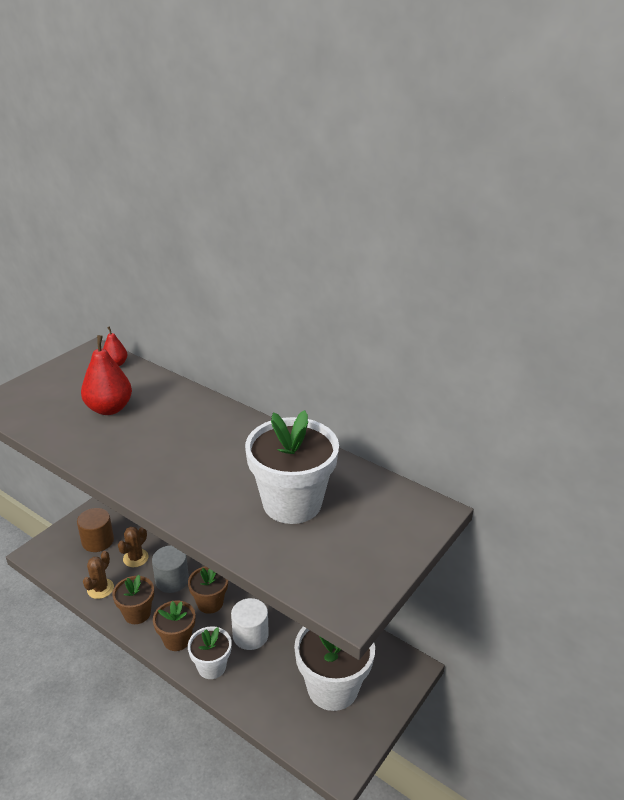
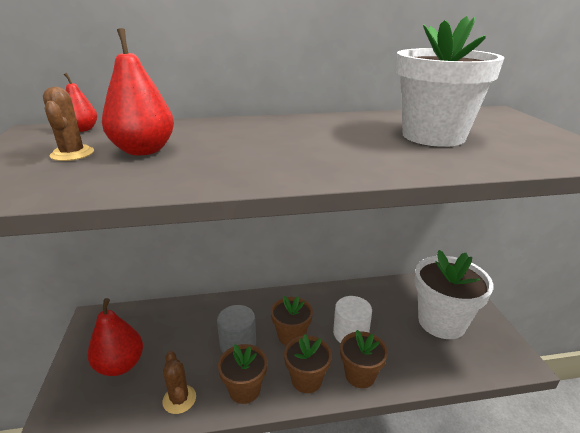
camera: 45 degrees left, 5 degrees down
(98, 541) = (120, 365): brown cylinder -> red pear
(135, 558) = (180, 351): brown cactus -> brown cactus (72, 154)
(211, 667) = (360, 375): white flower pot -> brown flower pot

